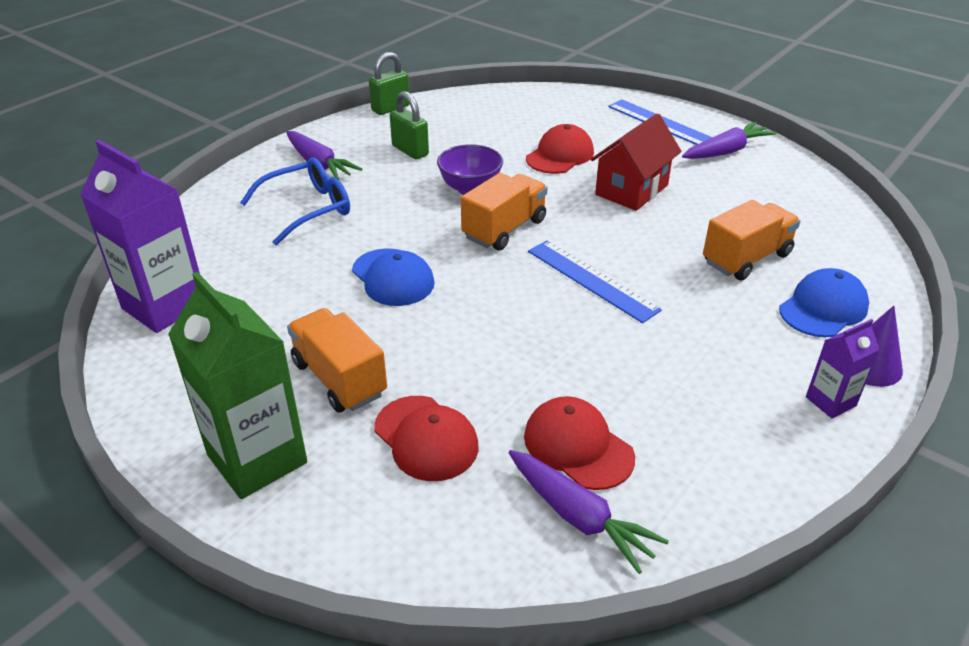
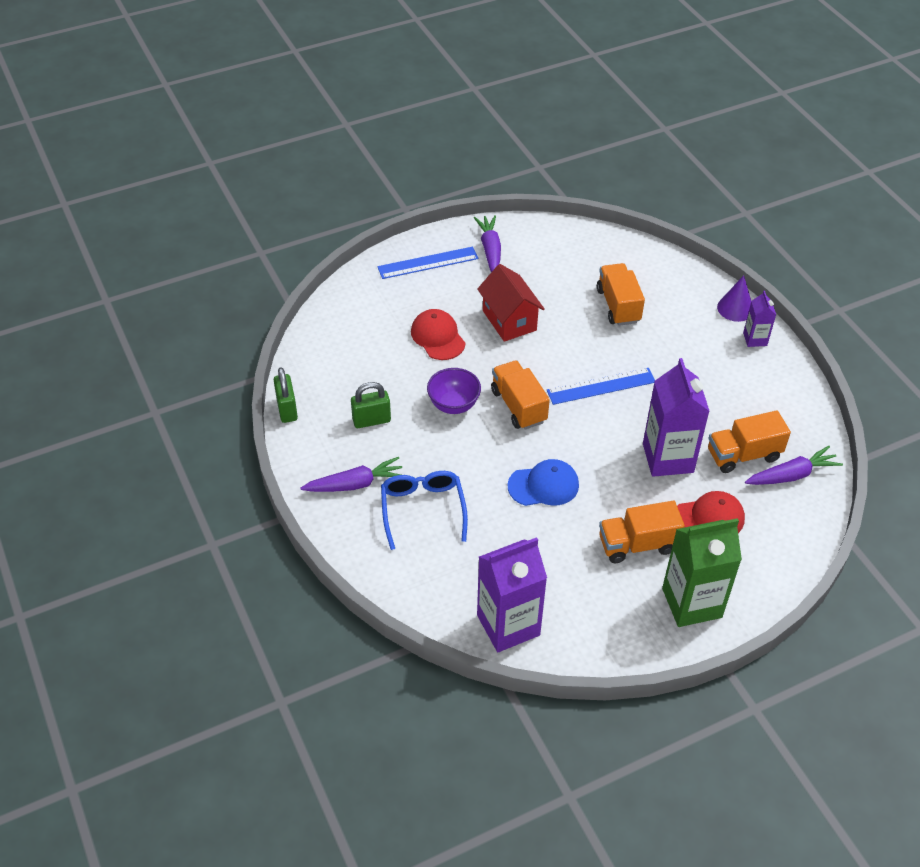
camera: 65 degrees left, 10 degrees up
(512, 369) = (668, 458): none -> purple carton
(578, 446) = (743, 455): red cap -> orange truck
(823, 308) = (681, 299): blue cap -> none

